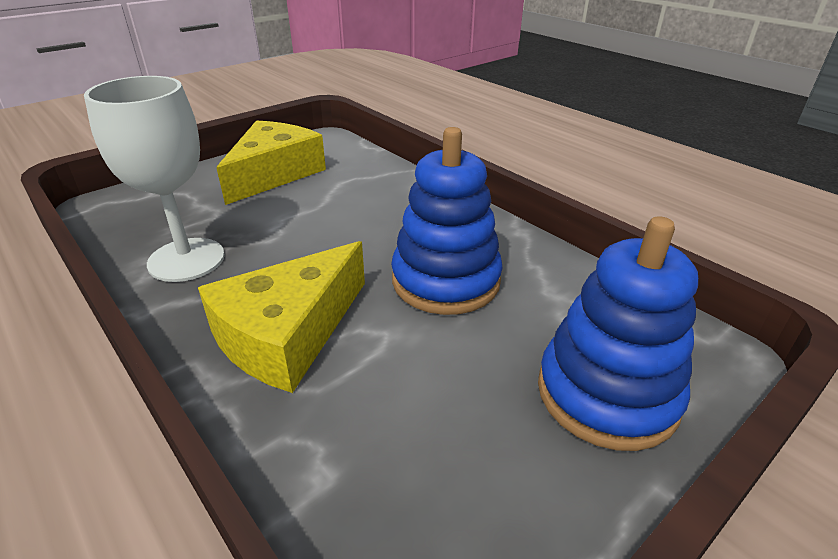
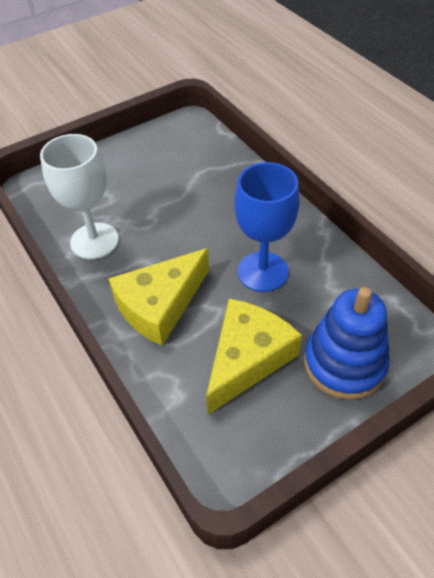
camera: 10 degrees right, 15 degrees up
(274, 173) = (150, 160): yellow cheese -> yellow cheese (247, 359)
(445, 281) = (262, 272): blue stacking toy -> blue goblet

